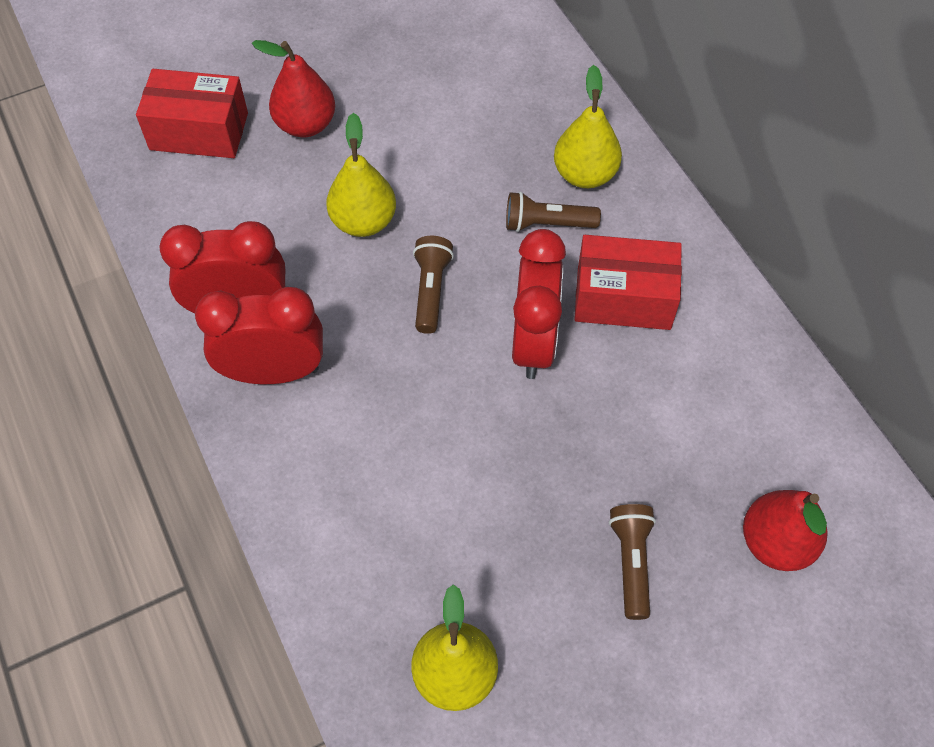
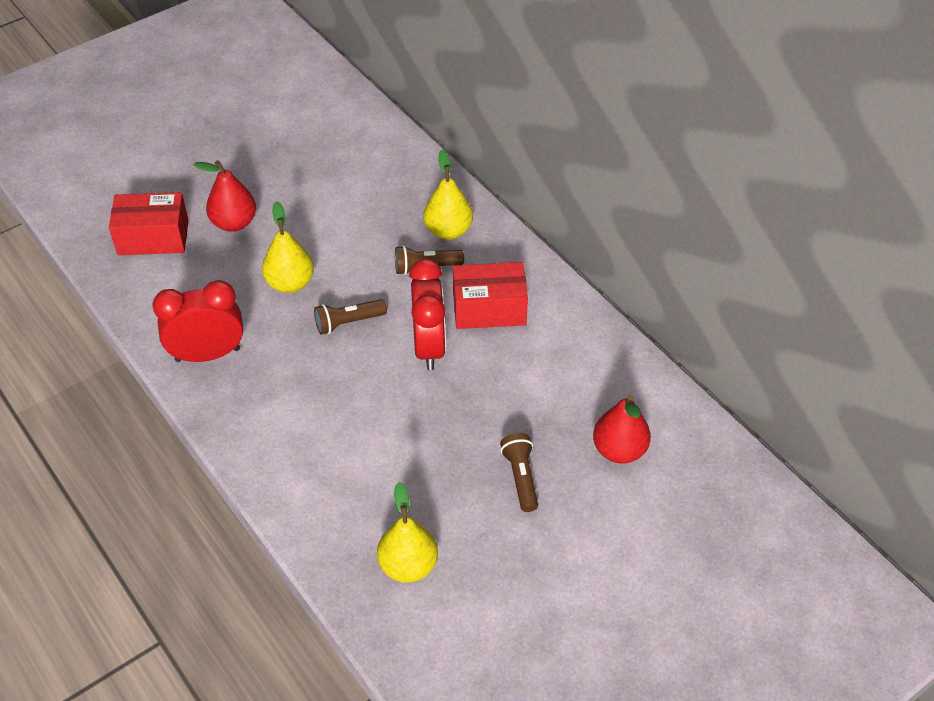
camera: 10 degrees left, 10 degrees down
(274, 372) = (241, 392): red clock -> none
(431, 290) = (348, 323): brown flashlight -> brown flashlight turned 105 degrees counterclockwise

